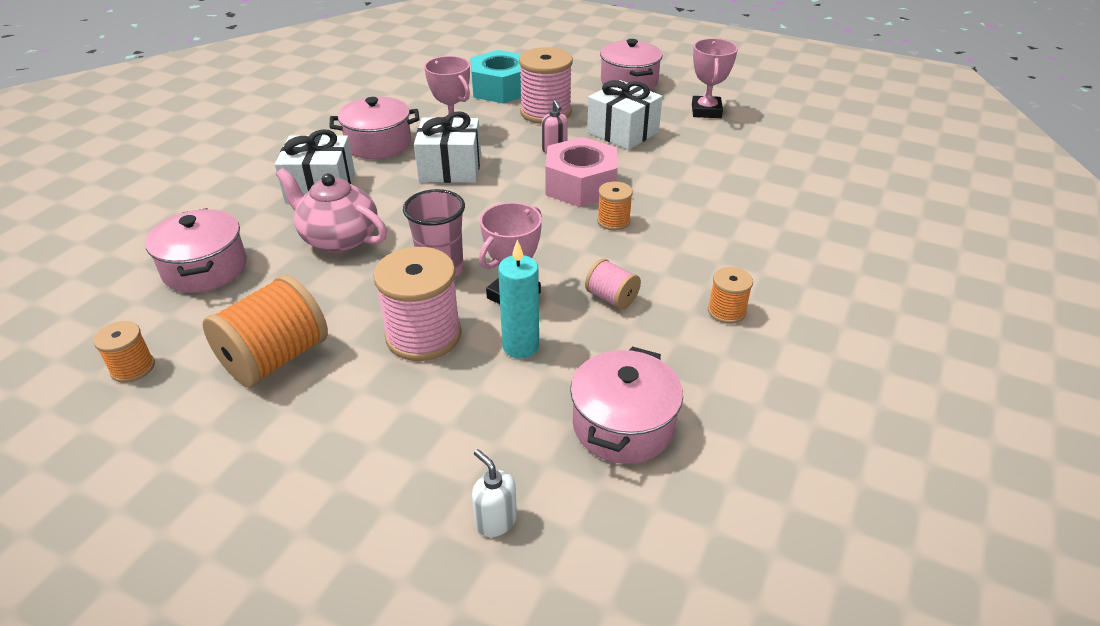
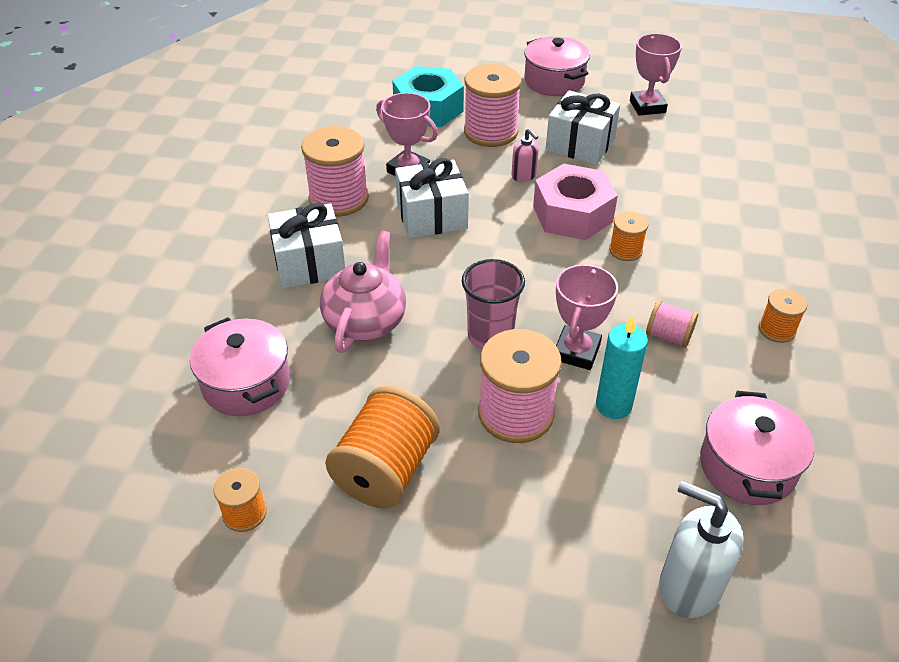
camera: 15 degrees left, 5 degrees up
(338, 238) = (365, 320): pink teapot -> pink teapot turned 90 degrees clockwise
(378, 144) = (339, 198): pink pot -> pink spool
(495, 520) = (688, 587): white soap dispenser -> white soap dispenser, size x1.80

